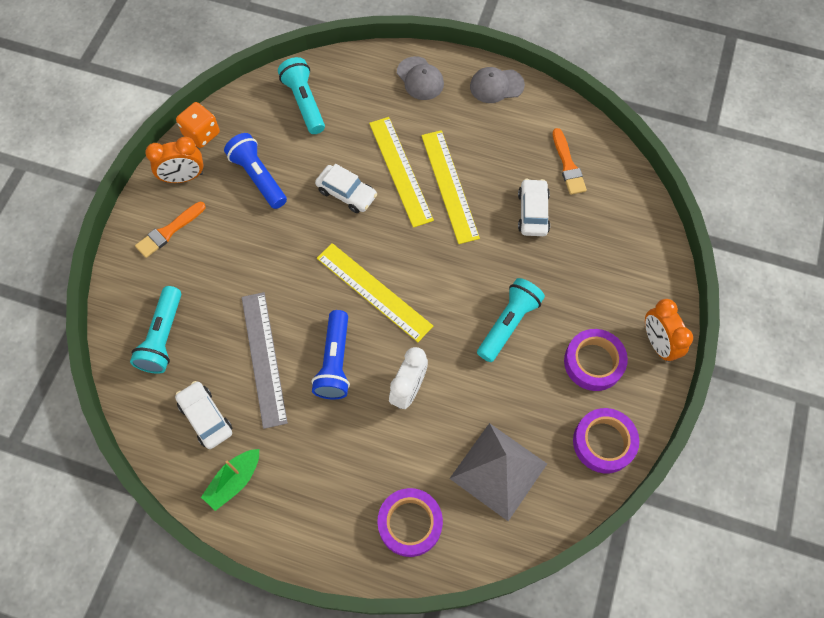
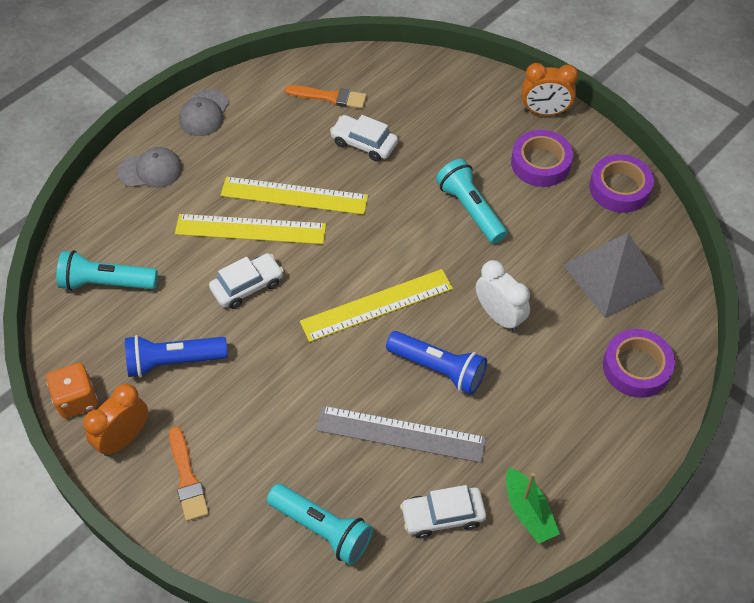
camera: 65 degrees left, 10 degrees down
(184, 177) = (124, 438): orange clock -> orange clock turned 150 degrees counterclockwise

